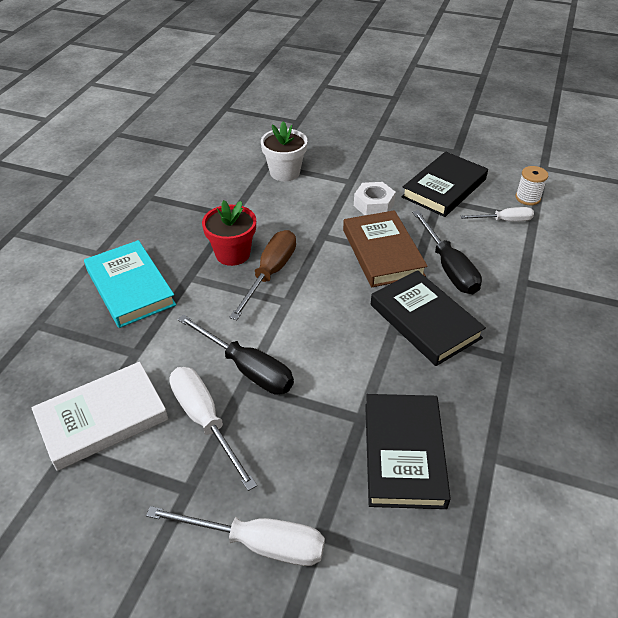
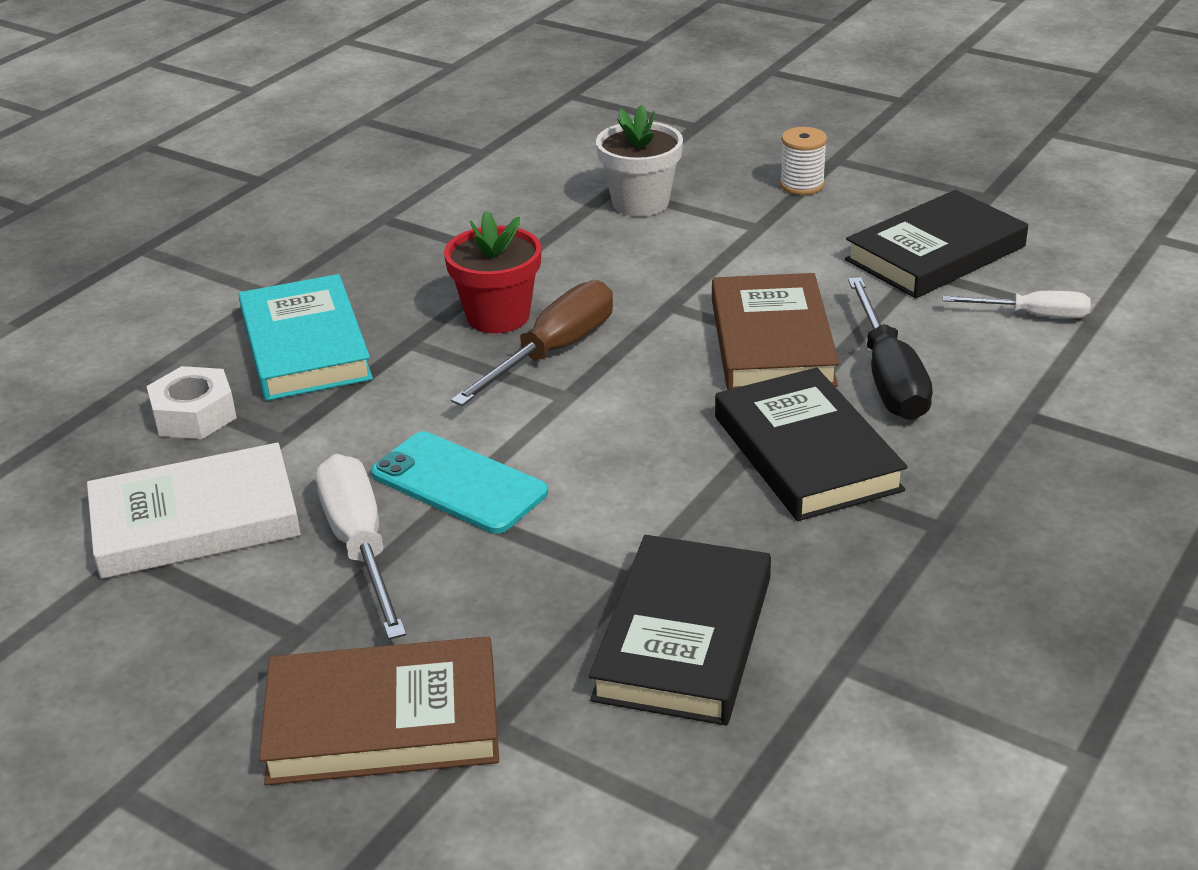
camera: 15 degrees right, 10 degrees down
(247, 368) = (459, 483): black screwdriver -> turquoise phone
(257, 543) = (383, 721): white screwdriver -> brown book
(373, 205) = (786, 267): white nut -> white nut (194, 415)
(527, 198) = (1097, 284): white spool -> white spool (802, 185)

